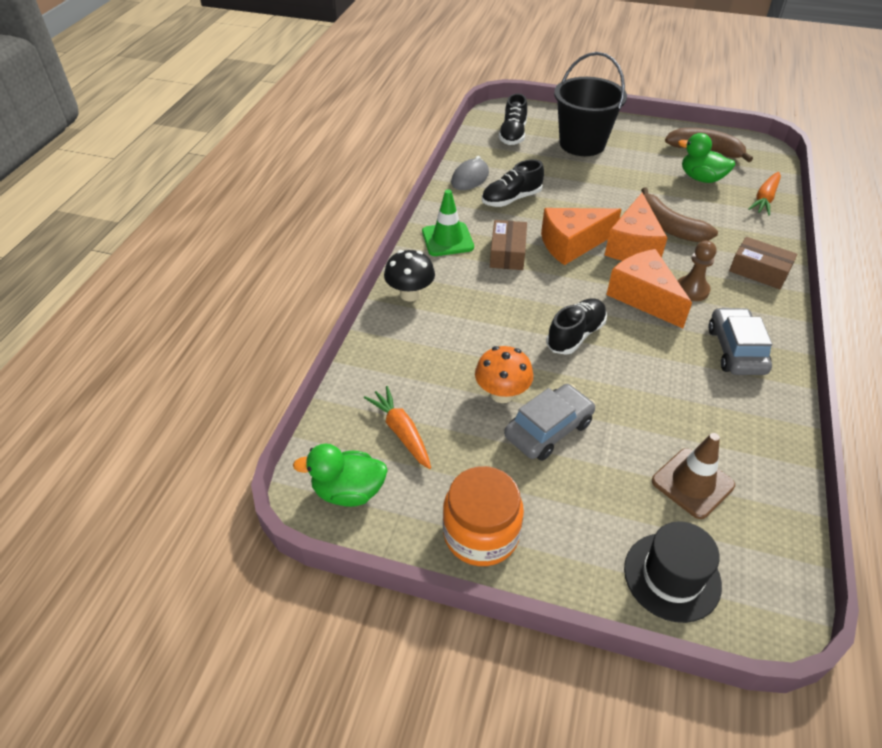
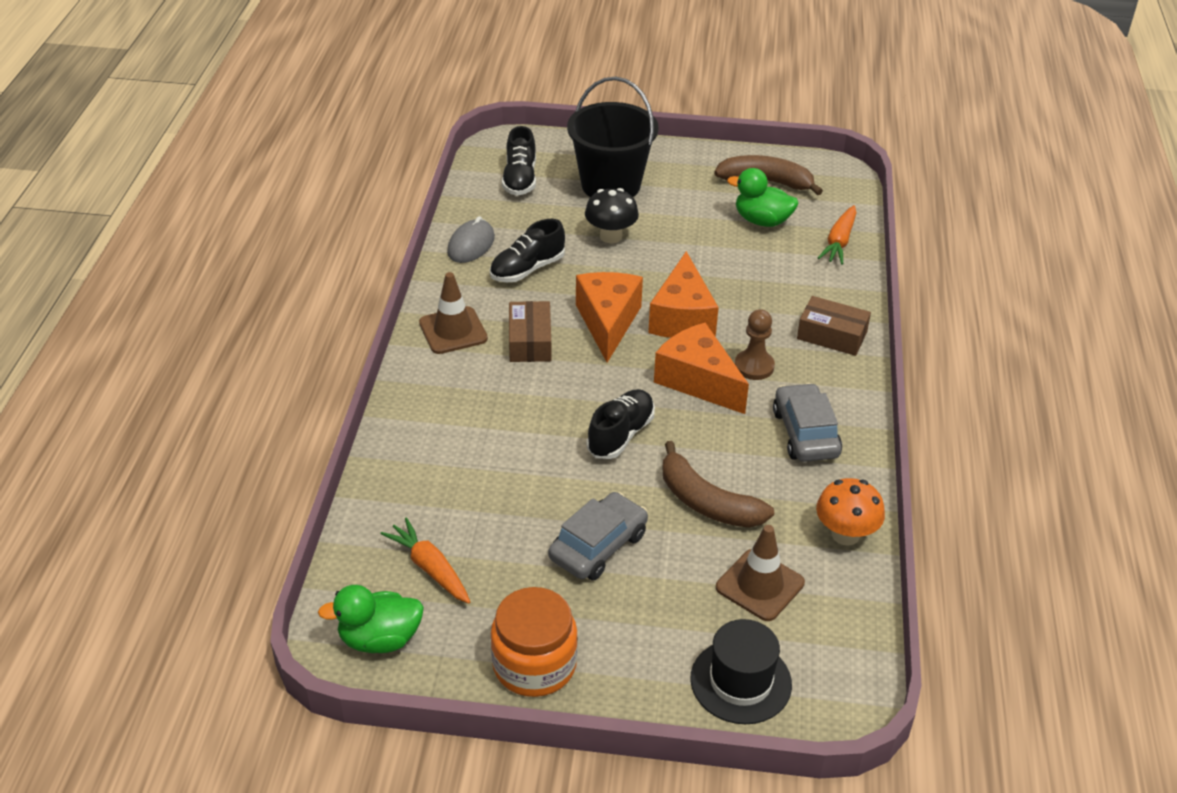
camera: 10 degrees left, 5 degrees down
(410, 294) = (416, 405): black mushroom -> black mushroom (610, 236)
(447, 239) = (453, 331): green traffic cone -> brown traffic cone
(502, 394) = (541, 512): orange mushroom -> orange mushroom (845, 534)
(572, 244) = (608, 322): orange cheese -> orange cheese turned 120 degrees clockwise
(668, 227) = (724, 289): brown banana -> brown banana (707, 502)

